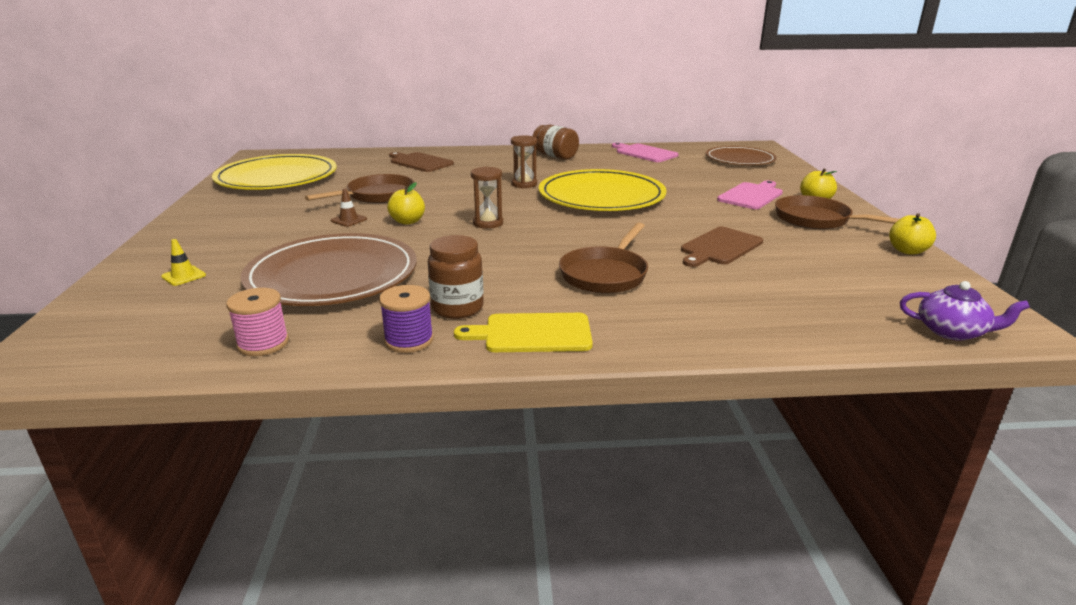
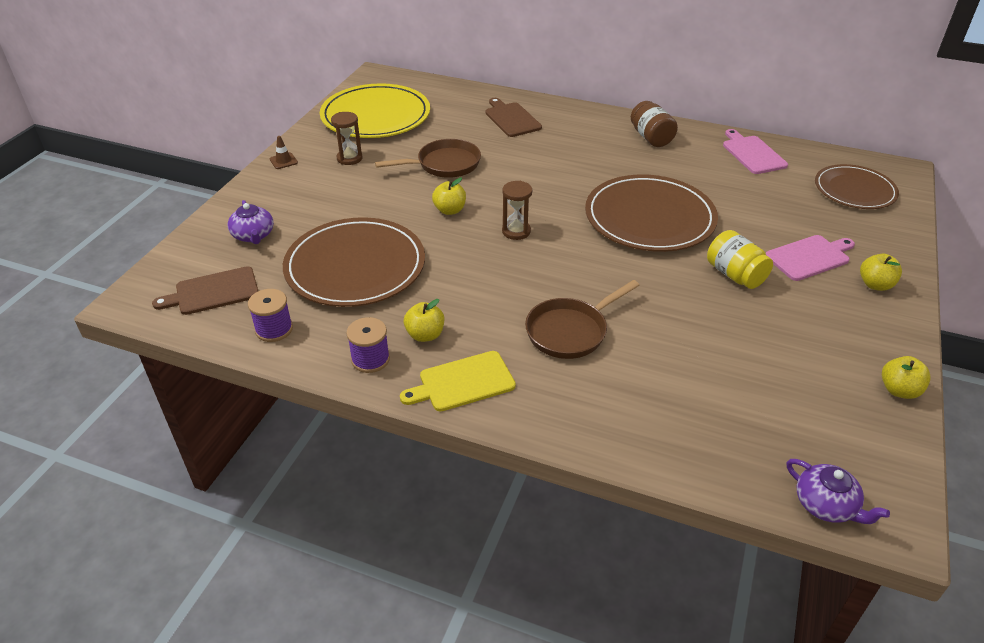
camera: 25 degrees right, 15 degrees up
(183, 276) = (253, 235): yellow traffic cone -> purple teapot
(263, 343) = (274, 329): pink spool -> purple spool
(348, 220) = (403, 195): brown traffic cone -> brown traffic cone (283, 161)
(457, 308) = (425, 335): brown jar -> yellow apple
(524, 184) = (587, 179): brown hourglass -> brown hourglass (349, 158)
(532, 333) = (462, 382): yellow cutting board -> yellow cutting board turned 45 degrees counterclockwise
(601, 196) = (649, 218): yellow plate -> brown plate
(707, 214) = (735, 275): none -> yellow jar
(719, 247) = (705, 327): brown cutting board -> brown cutting board (213, 292)
(817, 220) = (846, 315): brown pan -> none

